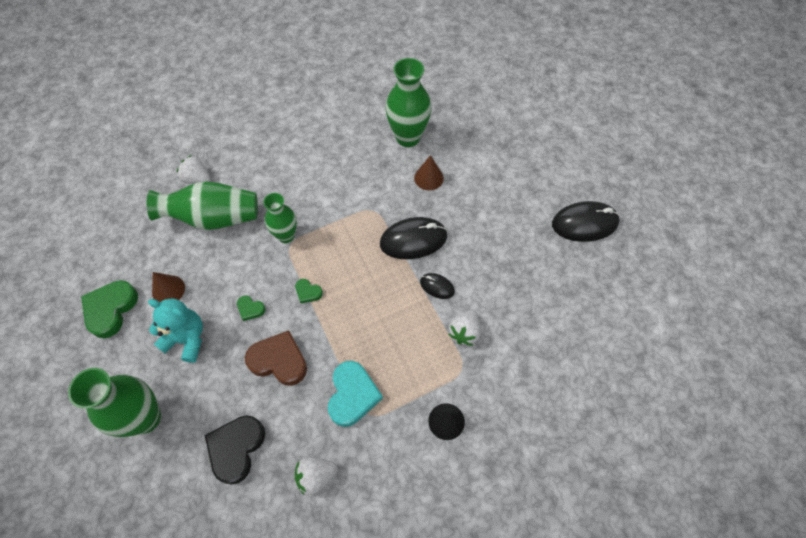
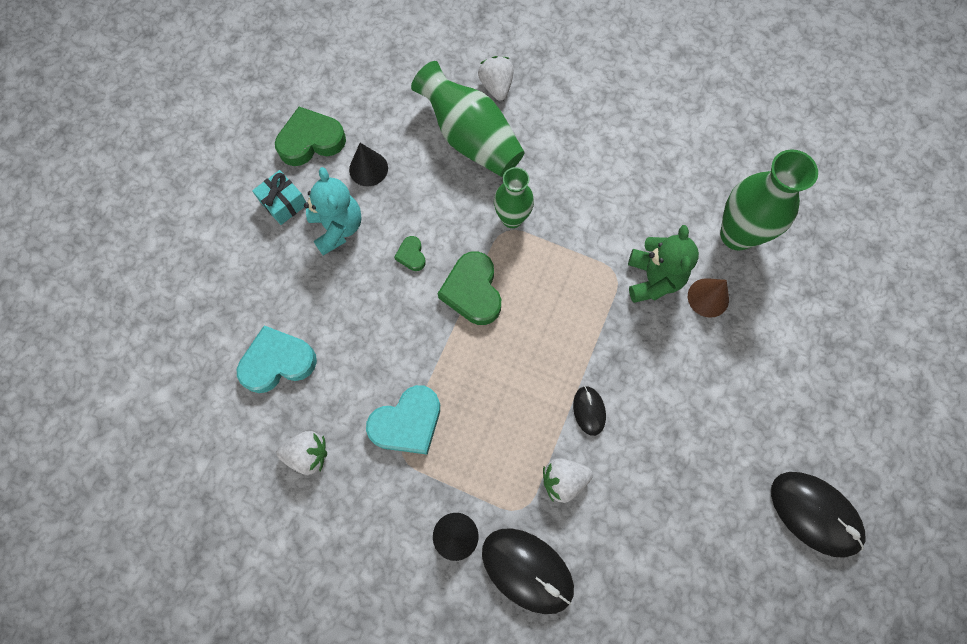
camera: 50 degrees right, 10 degrees up
(133, 360) = (283, 203): none -> turquoise gift
(145, 418) = (244, 261): green vase -> none
(168, 290) = (368, 168): brown cone -> black cone
(236, 448) = (278, 362): black heart -> turquoise heart
(279, 361) = (384, 326): brown heart -> none
(308, 292) = (472, 291): green heart -> green heart, size x2.02
(316, 476) = (308, 454): white strawberry -> white strawberry turned 150 degrees clockwise
(393, 195) = (653, 279): none -> green teddy bear
(413, 240) = (620, 343): black mouse -> black mouse (527, 570)

